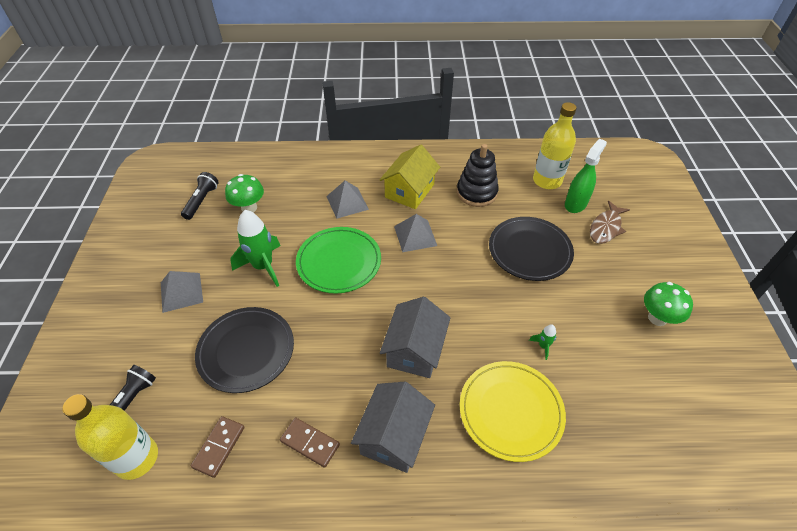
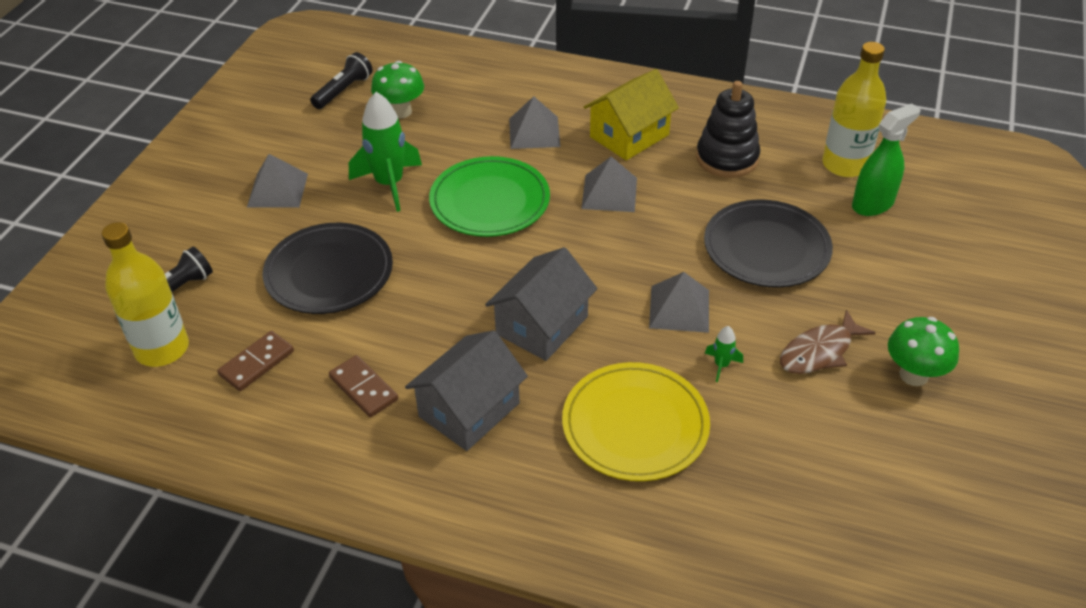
camera: 20 degrees right, 5 degrees down
(497, 310) = (679, 308): none -> grey pyramid
(606, 227) = (902, 245): brown fish -> brown fish (819, 352)

